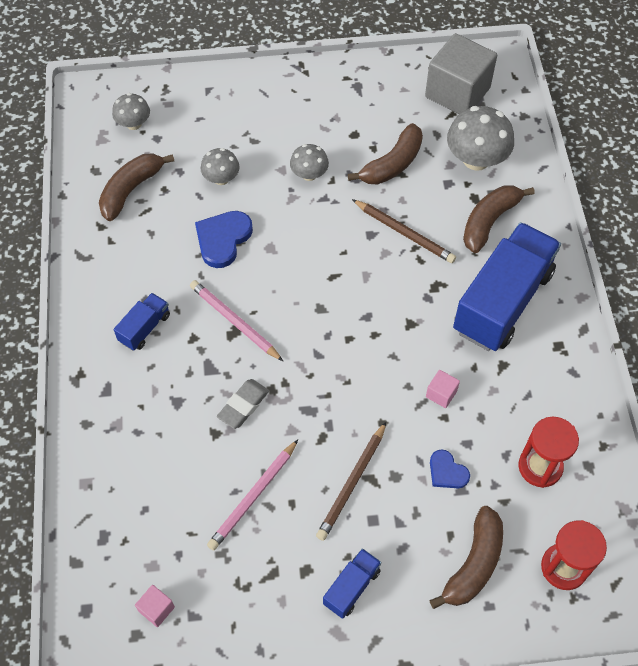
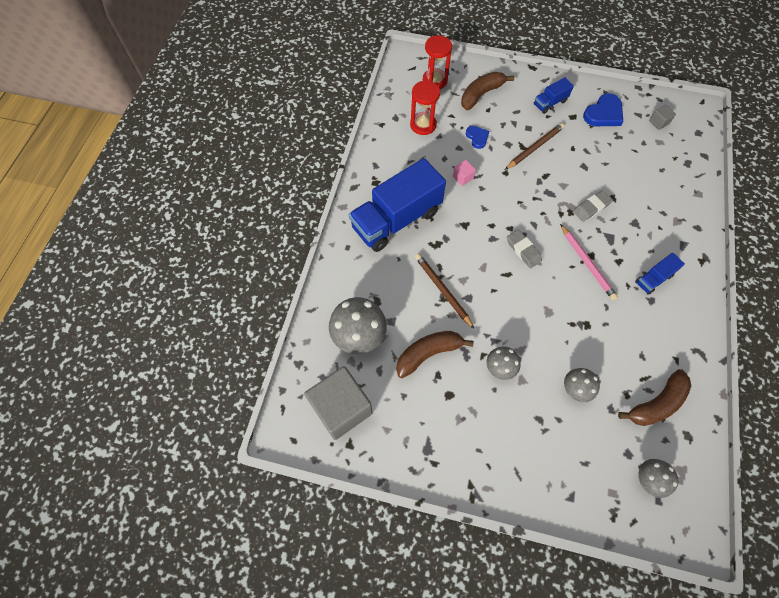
camera: 160 degrees left, 5 degrees up
(156, 609) = (658, 122): pink cube -> grey cube
(223, 239) = (584, 331): blue heart -> blue heart (604, 113)
(253, 496) = (595, 157): pink pencil -> none
(322, 313) = (523, 250): none -> grey eraser
(489, 221) = (376, 279): brown banana -> none

